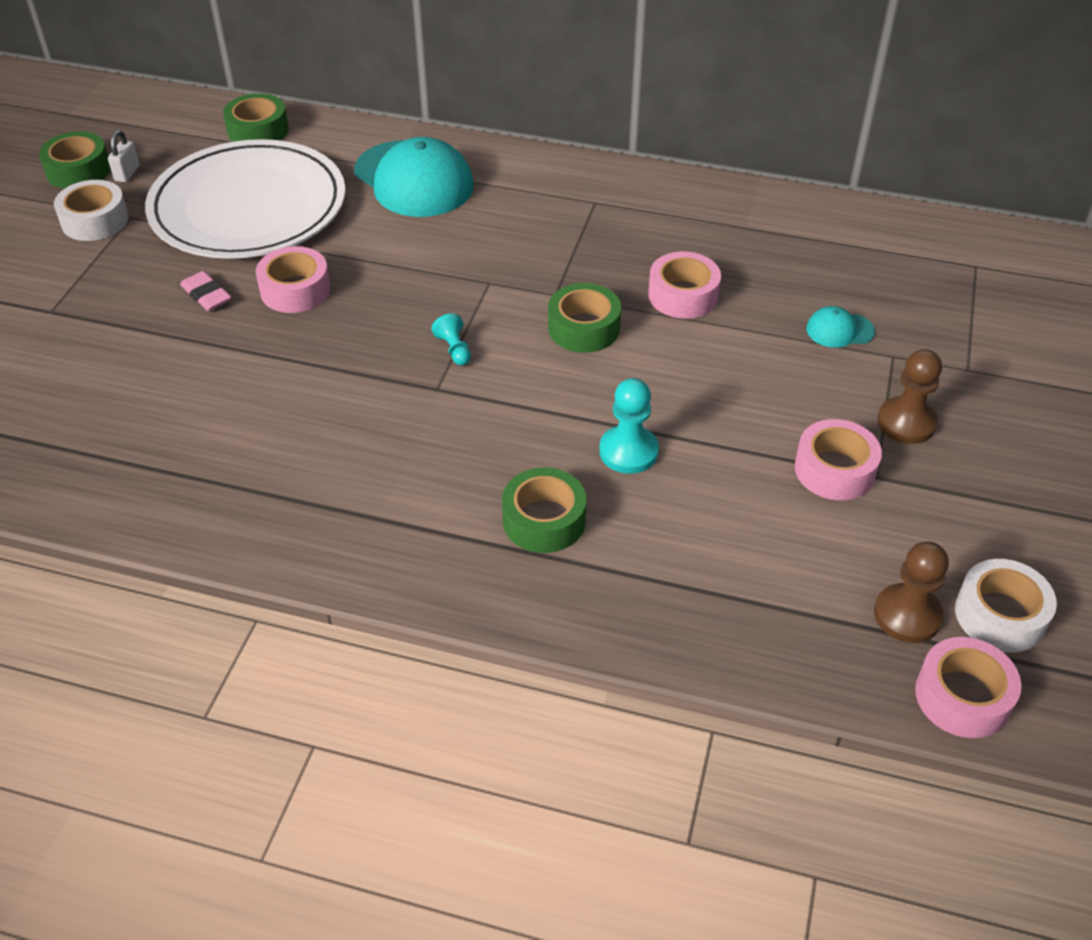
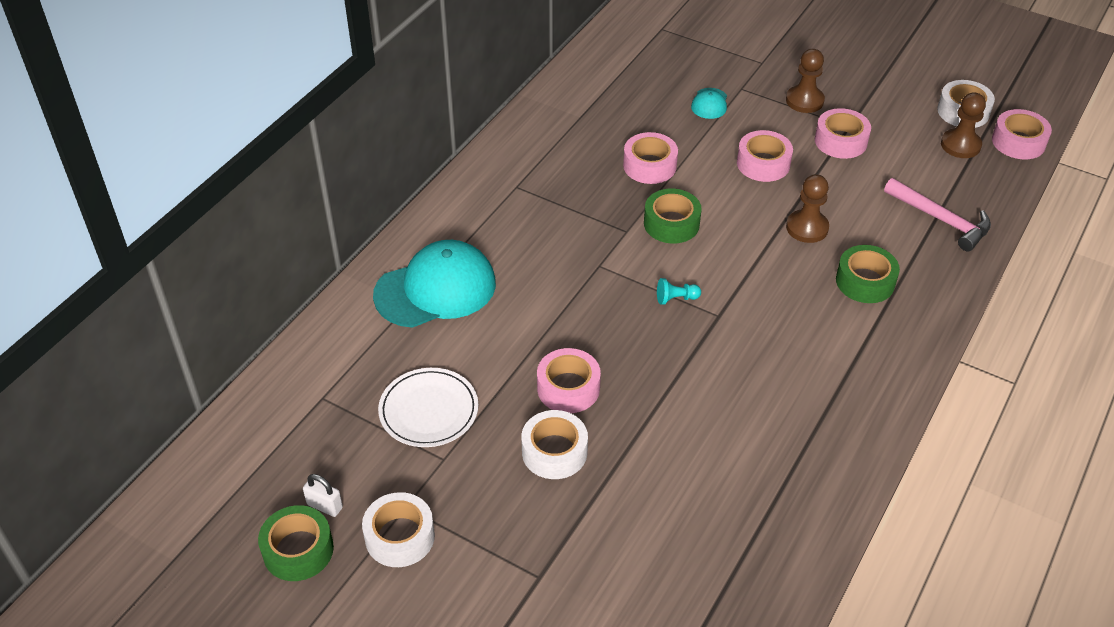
camera: 75 degrees left, 0 degrees up
(206, 295) = (554, 452): pink eraser -> white tape
(248, 207) = (428, 410): white plate -> white plate, size x0.51
(258, 131) = (298, 392): green tape -> none
(628, 451) = (807, 228): turquoise pawn -> brown pawn
(711, 598) = (941, 219): none -> pink hammer
(740, 395) = (763, 163): none -> pink tape

